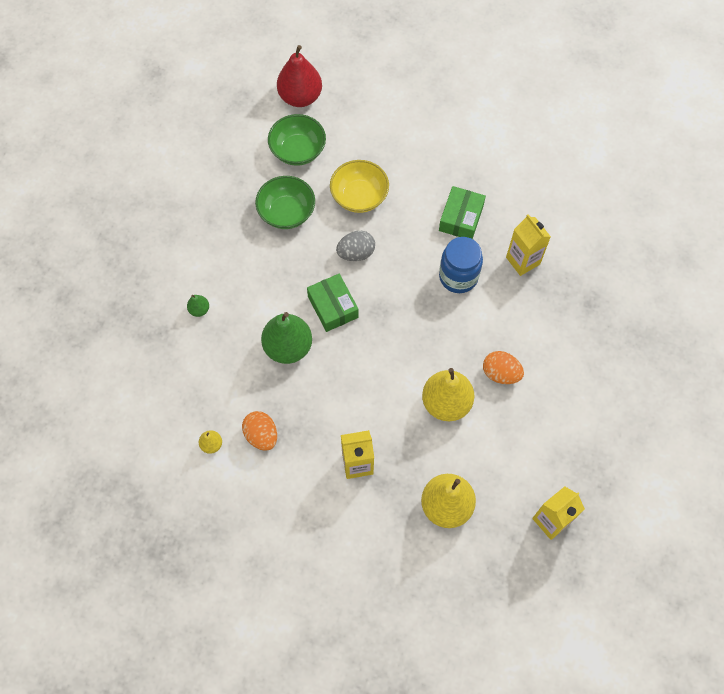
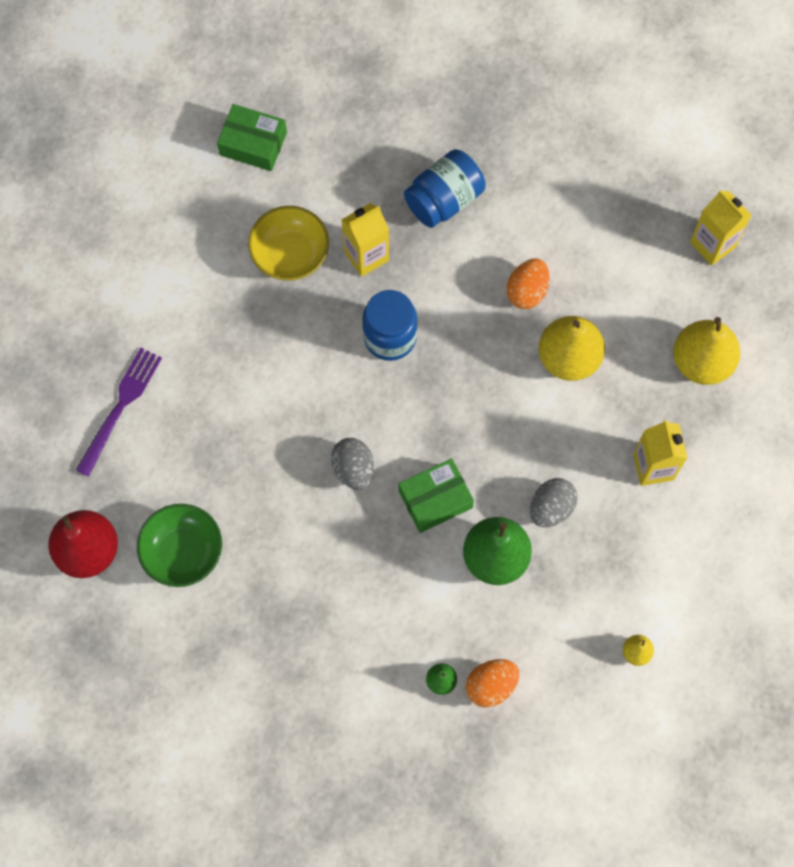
camera: 90 degrees left, 5 degrees up
(261, 435) = (621, 588): orange egg -> orange egg (491, 685)
(286, 212) = (287, 565): green bowl -> none
(325, 387) = (551, 508): none -> grey egg
(359, 196) = (263, 465): yellow bowl -> yellow bowl (290, 254)
(400, 111) = (120, 407): none -> purple fork
(461, 218) = (301, 330): green box -> green box (253, 143)
(574, 314) = (444, 199): none -> blue jar

